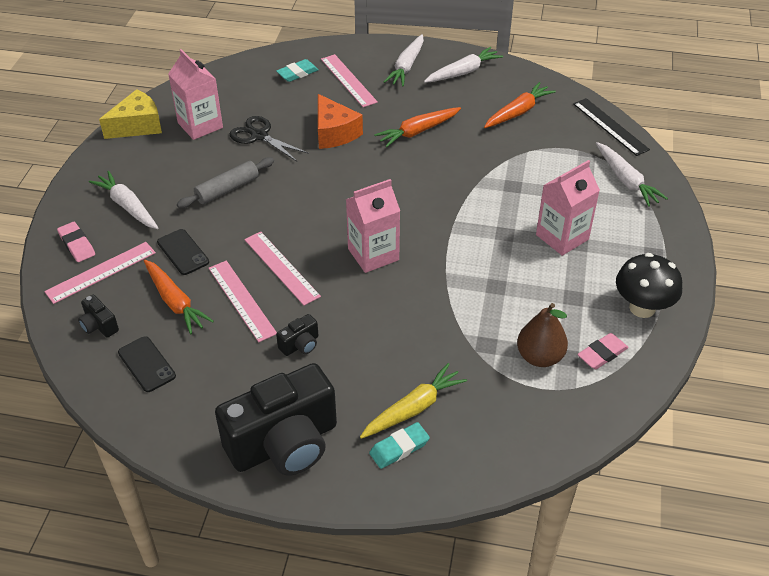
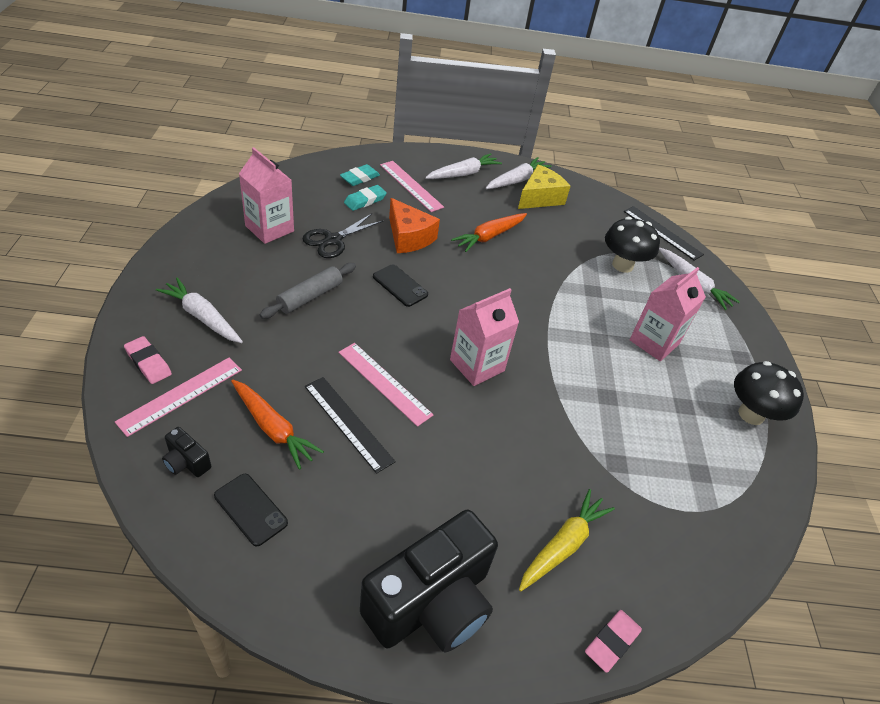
camera: 15 degrees left, 0 degrees up
(137, 125) = (202, 228): yellow cheese -> yellow cheese (539, 198)
(183, 252) = (273, 368): black phone -> black phone (400, 285)
(242, 300) = (348, 423): pink ruler -> black ruler
(259, 136) = (333, 240): black scissors -> black scissors turned 75 degrees counterclockwise
(300, 345) = (423, 474): black camera -> none
(399, 448) = (560, 597): turquoise eraser -> turquoise eraser (365, 200)
(406, 66) = (463, 174): white carrot -> white carrot turned 135 degrees counterclockwise
(518, 112) = (577, 218): orange carrot -> none
(539, 357) = (673, 474): brown pear -> none
(553, 160) = (622, 265): none -> black mushroom
(602, 354) = (731, 467): pink eraser -> pink eraser (612, 642)

